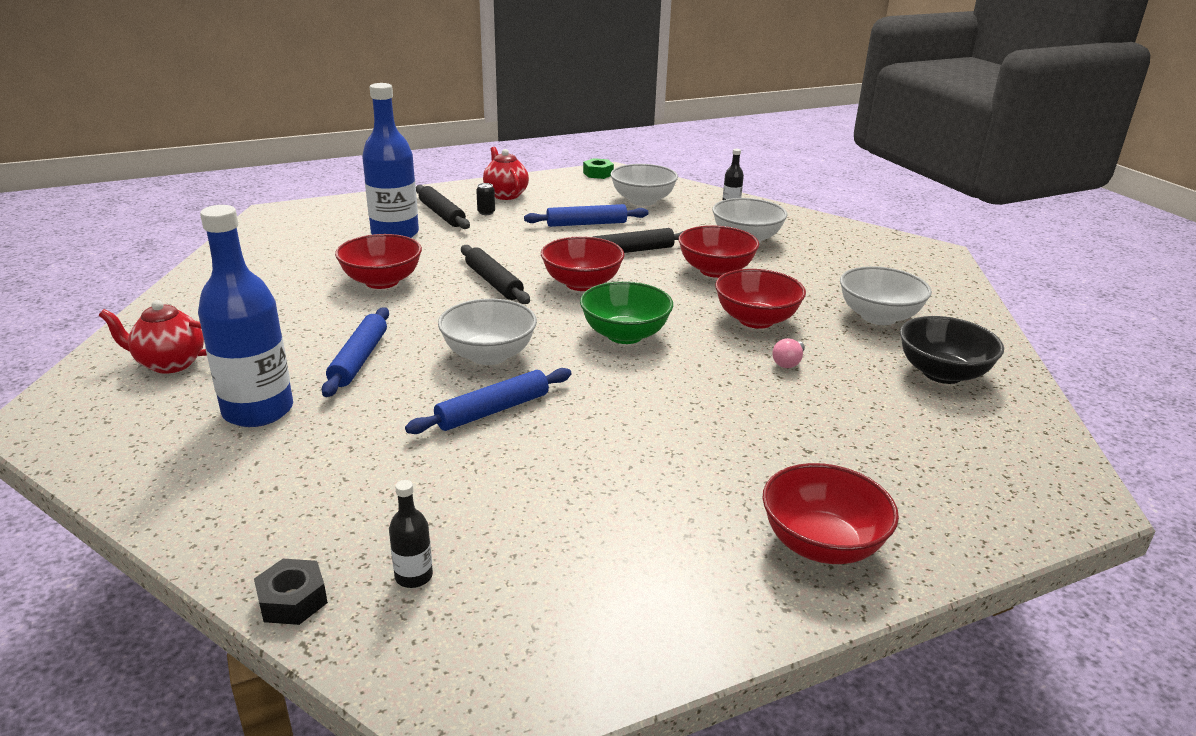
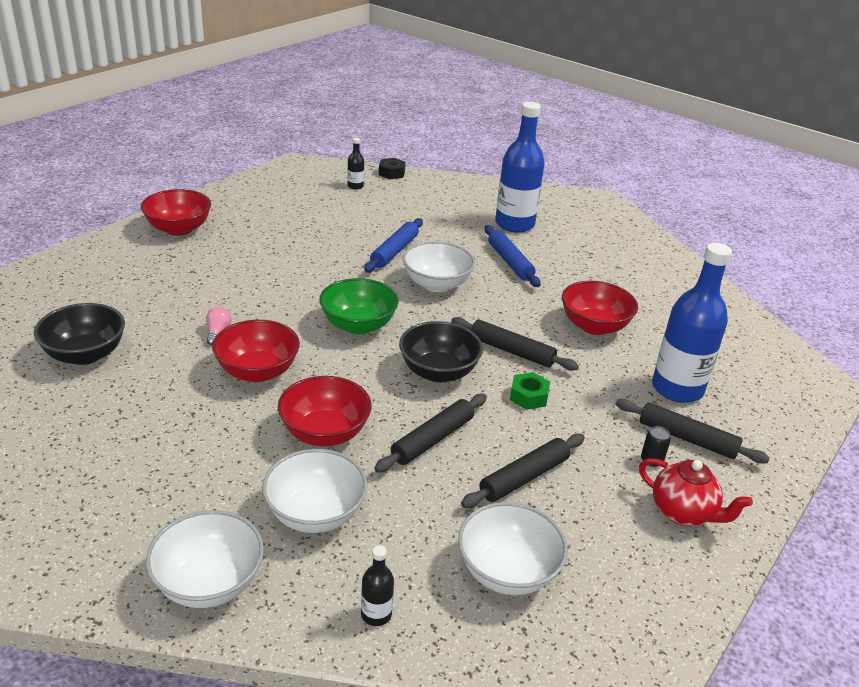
camera: 150 degrees right, 5 degrees up
(170, 363) = (603, 235): red teapot -> none
(582, 284) = (438, 372): red bowl -> black bowl
(586, 224) = (524, 477): blue rolling pin -> black rolling pin
(598, 174) = (646, 646): green nut -> green nut (528, 396)
(878, 317) = (137, 410): white bowl -> white bowl (209, 583)

